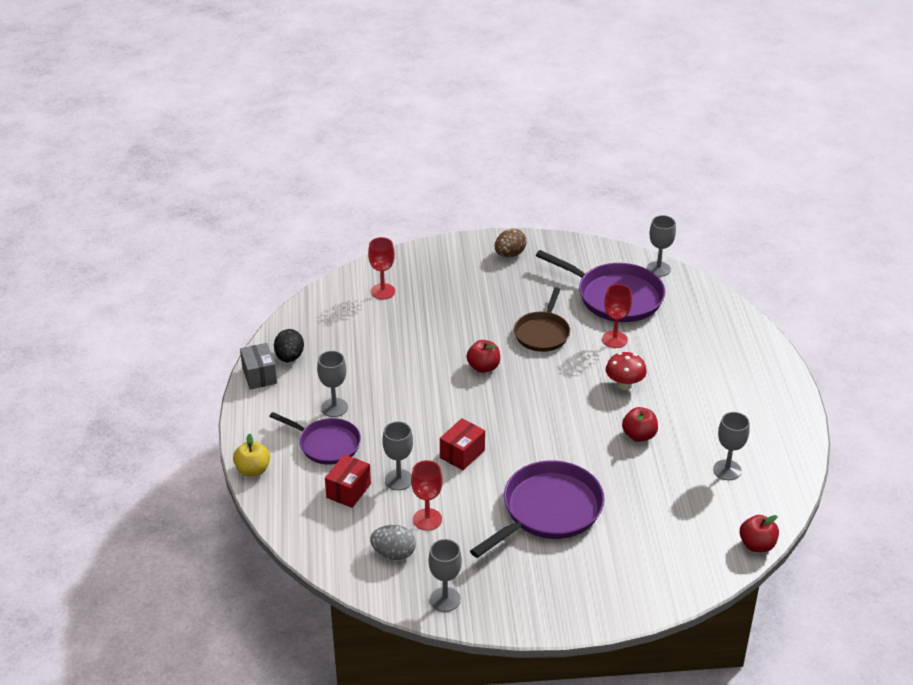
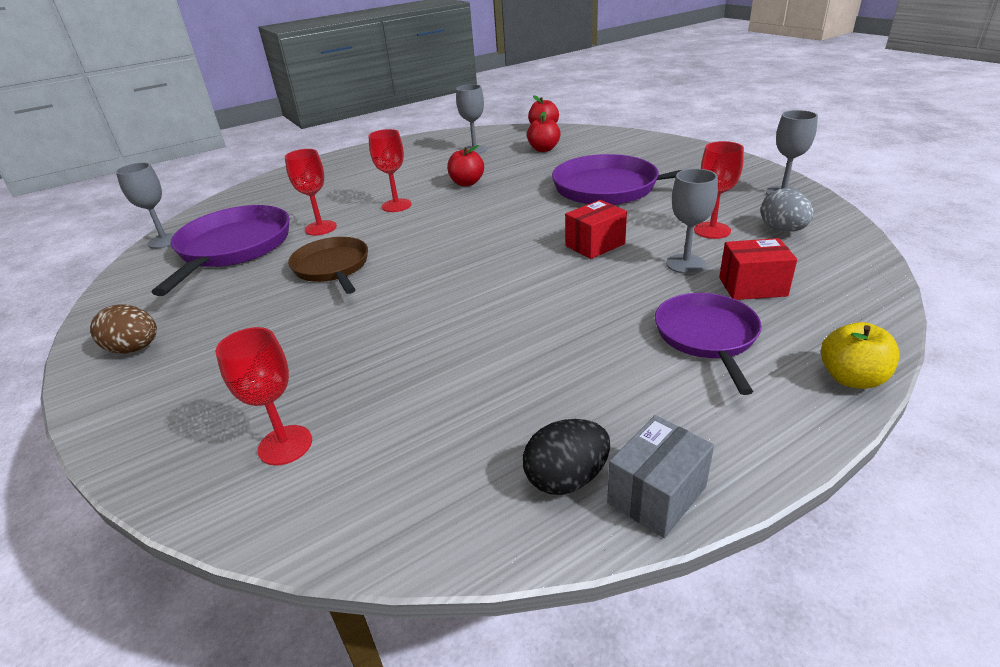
camera: 115 degrees left, 5 degrees down
(334, 407) = (630, 363): grey goblet -> none
(462, 454) = (595, 245): red box -> red box turned 45 degrees counterclockwise
(483, 367) = (430, 282): red apple -> red apple (543, 149)
(542, 333) = (332, 267): brown pan -> brown pan turned 105 degrees counterclockwise
(624, 384) = (396, 205): red mushroom -> red goblet

